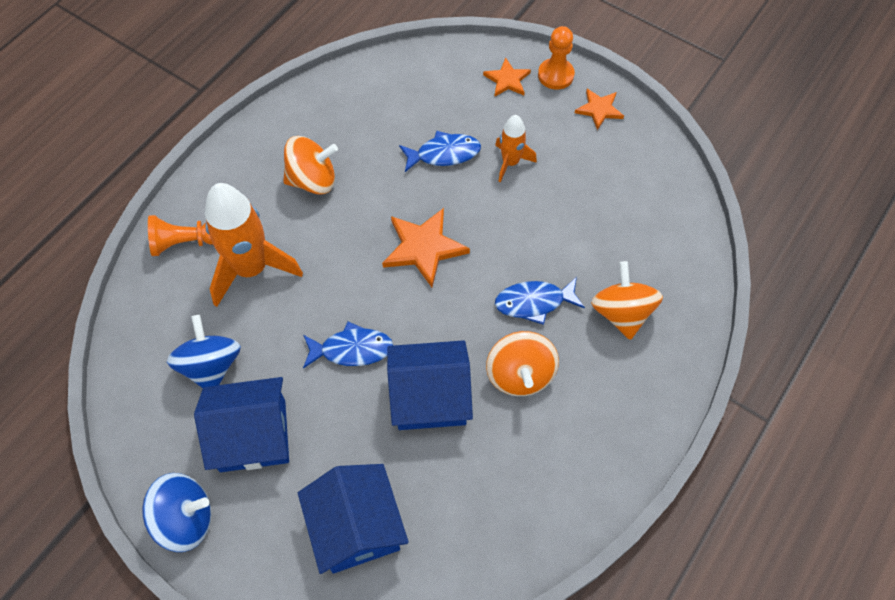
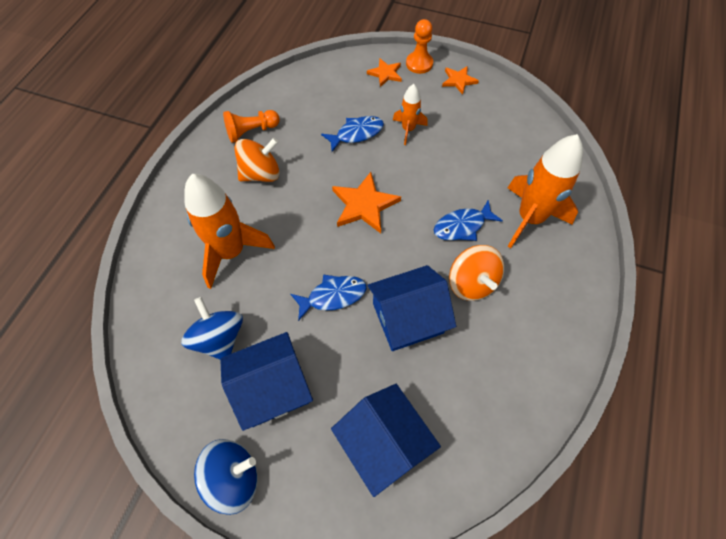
camera: 15 degrees left, 0 degrees up
(185, 242) = (170, 244): orange pawn -> orange pawn (251, 131)
(621, 313) = (529, 218): orange spinning top -> orange rocket

